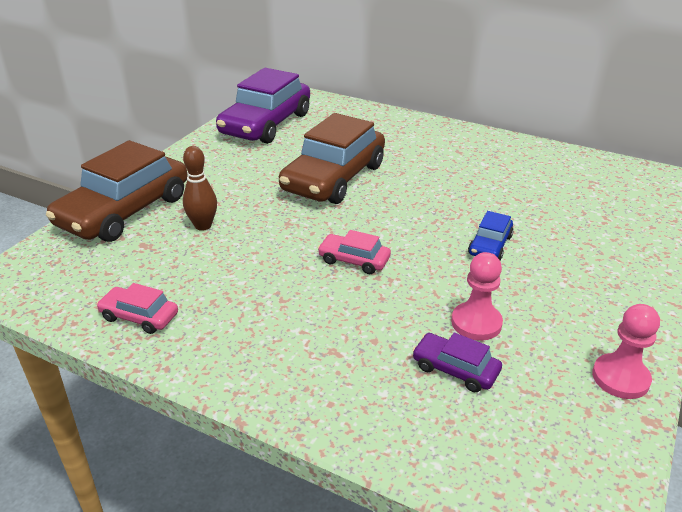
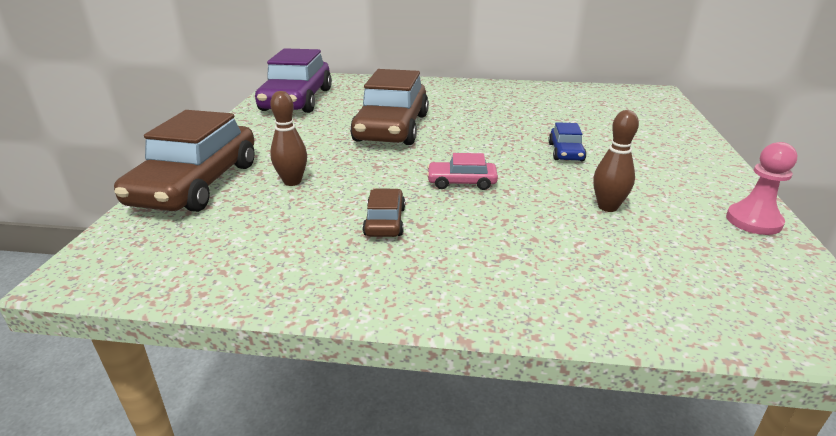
camera: 20 degrees left, 5 degrees down
(139, 316) = (279, 270): pink car -> none
(254, 288) = (385, 221): none -> brown car
(455, 369) = (624, 244): purple car -> none
(476, 323) = (607, 207): pink pawn -> brown bowling pin

